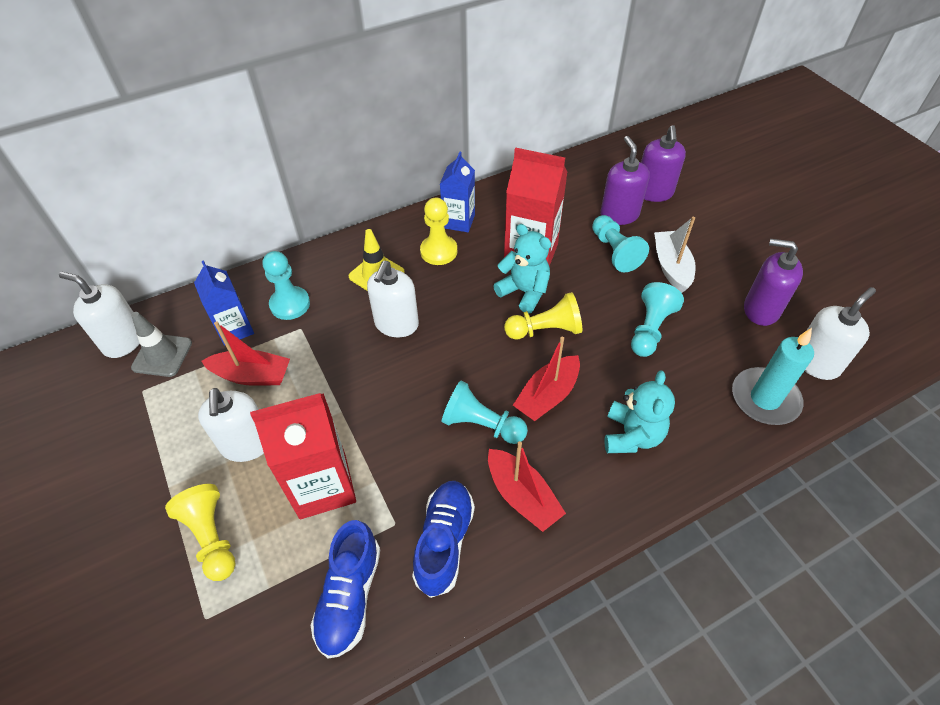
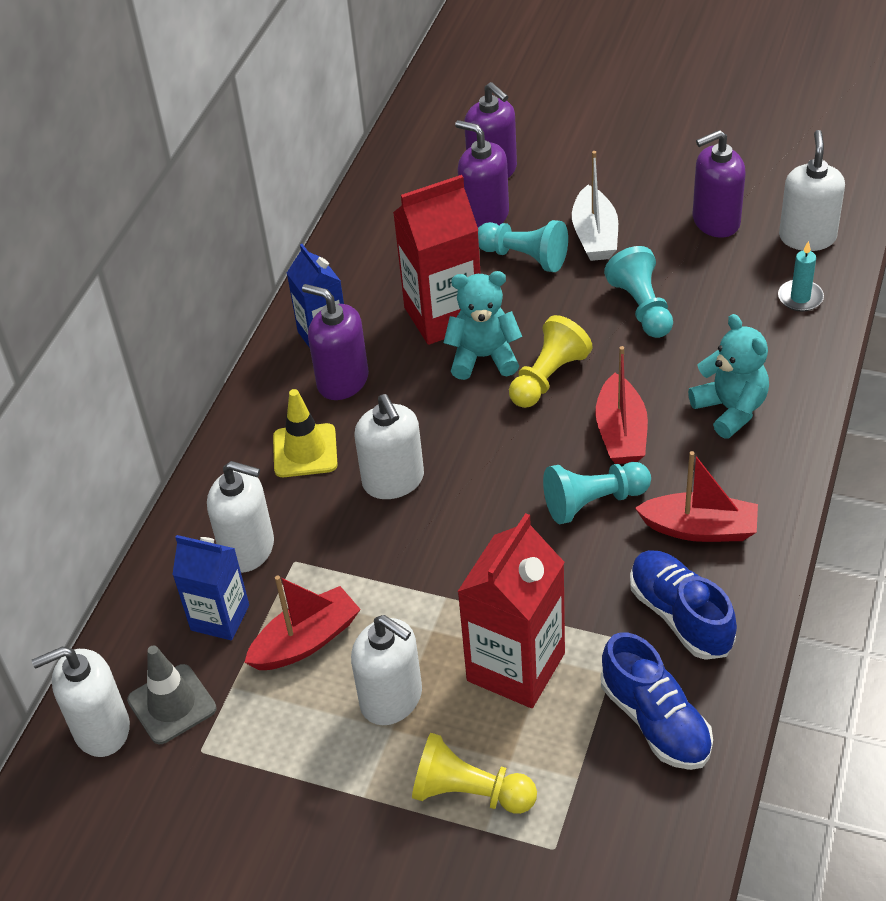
camera: 40 degrees left, 5 degrees down
(290, 304) = (248, 549): turquoise pawn -> white soap dispenser
(439, 251) = (342, 381): yellow pawn -> purple soap dispenser
(671, 267) = (594, 235): white boat -> white boat turned 135 degrees counterclockwise
(764, 399) = (800, 298): turquoise candle -> turquoise candle, size x0.56

